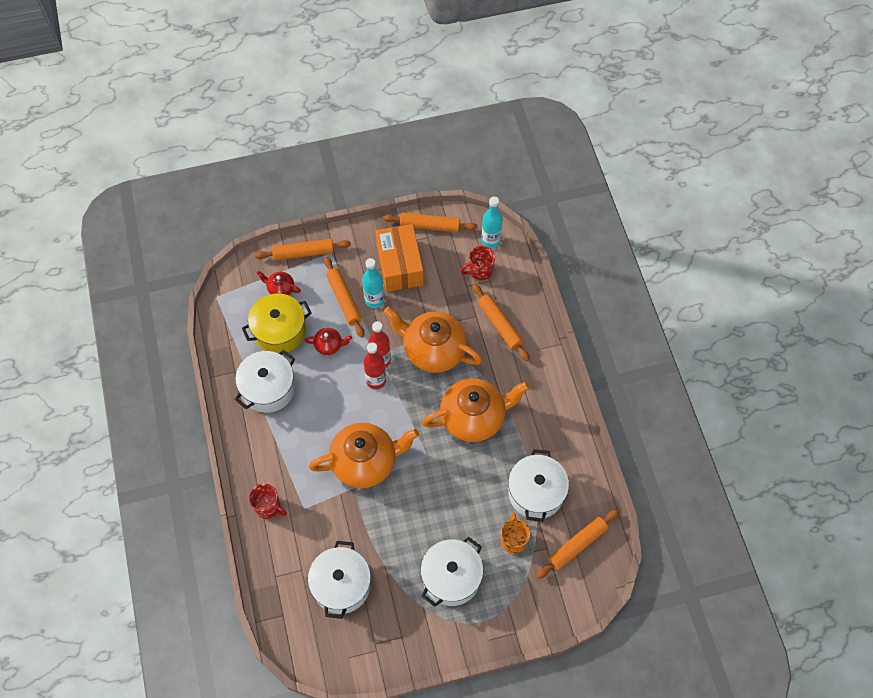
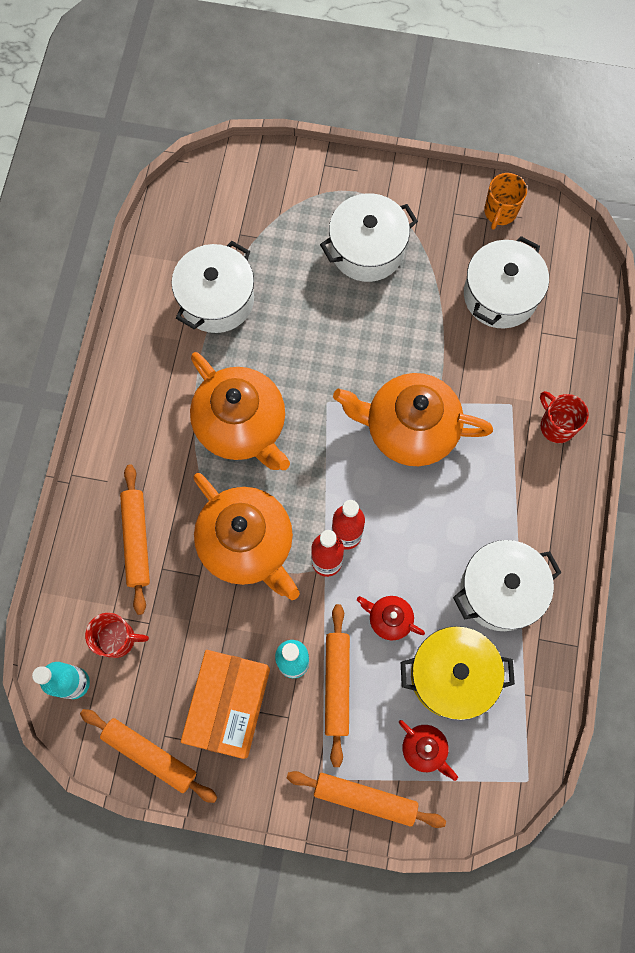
camera: 155 degrees left, 10 degrees up
(474, 417) = (242, 425): orange teapot -> orange teapot turned 135 degrees counterclockwise
(513, 540) = (273, 259): orange mug -> orange mug (500, 212)
(577, 545) = (203, 222): orange rolling pin -> none

